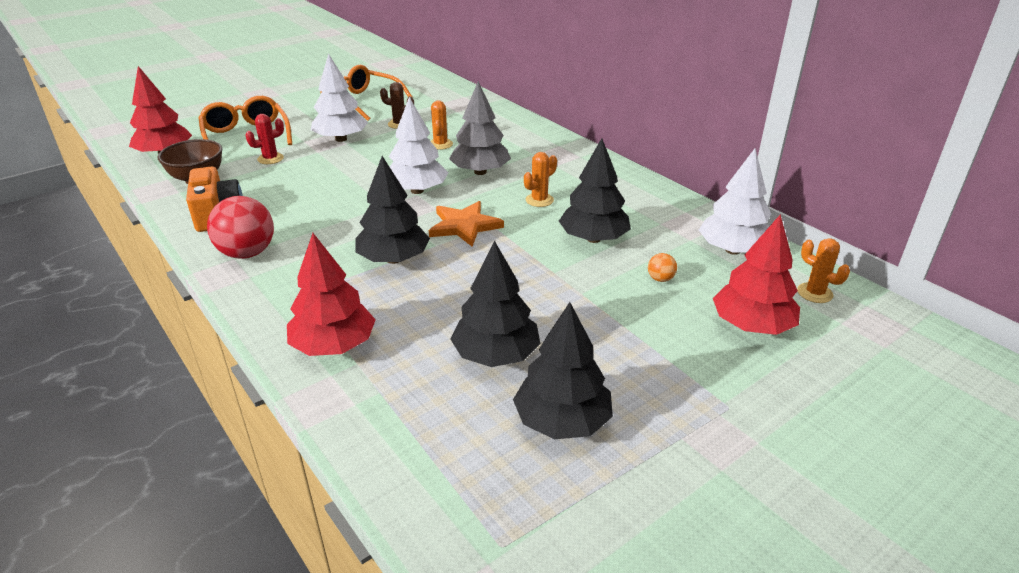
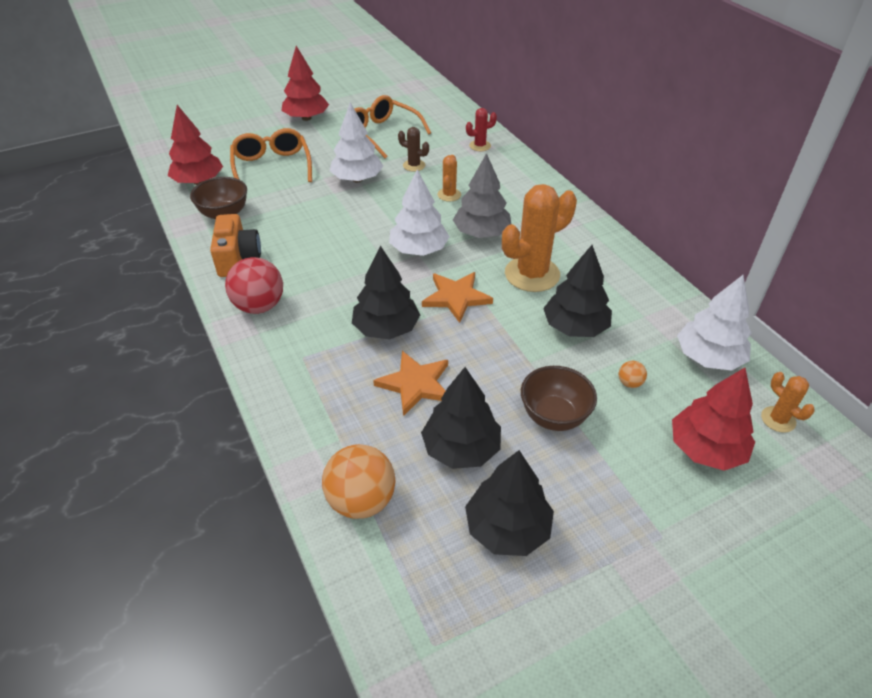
camera: 10 degrees right, 10 degrees up
(270, 159) = (291, 197): red cactus -> red cactus (480, 146)
(334, 346) = (322, 418): red tree -> red tree (306, 118)
(392, 416) = (361, 500): none -> orange ball
(434, 304) = (415, 384): none -> orange star
(539, 200) = (532, 274): orange cactus -> orange cactus, size x2.04
(589, 315) = (554, 416): none -> brown bowl

